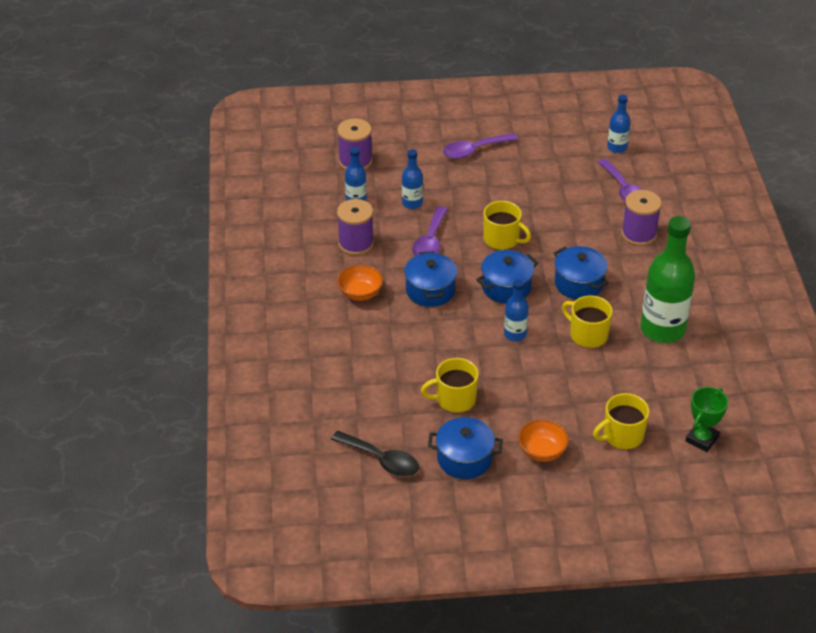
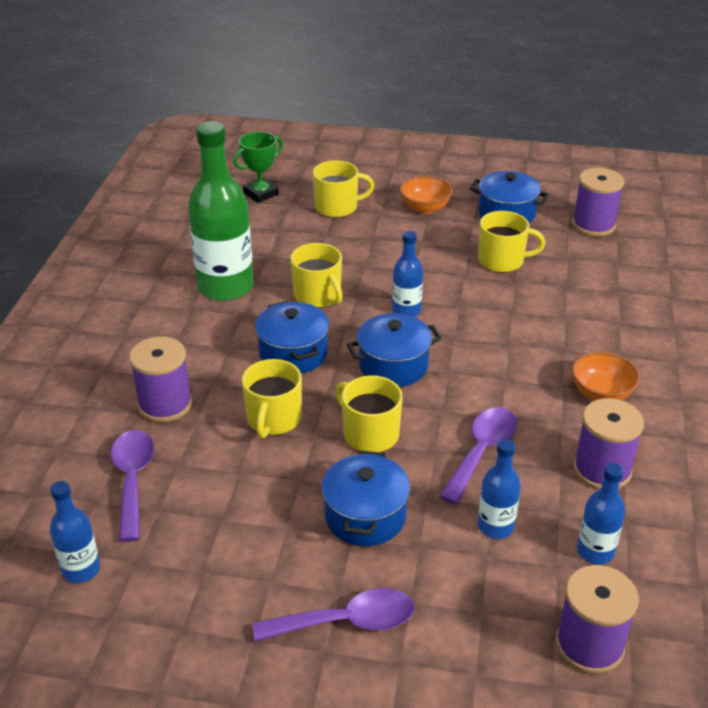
camera: 165 degrees left, 5 degrees down
(381, 460) = (593, 225): black spoon -> purple spool
(430, 290) = (500, 380): blue pot -> blue pot (365, 516)
(565, 237) = (273, 419): none -> yellow mug

